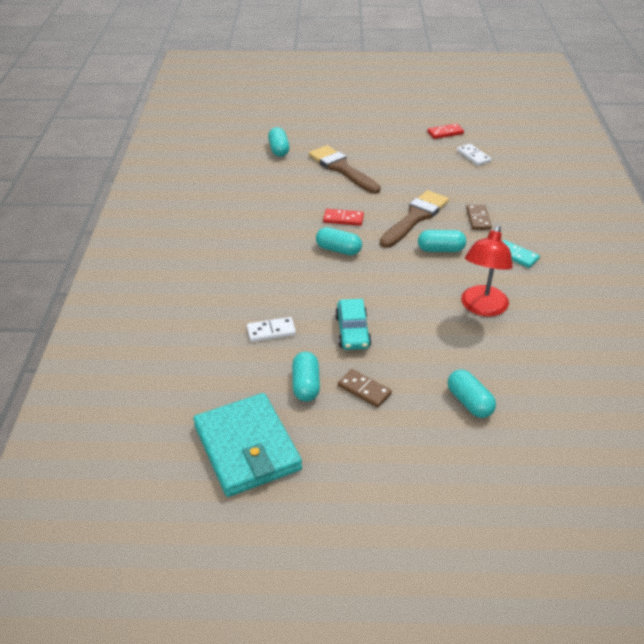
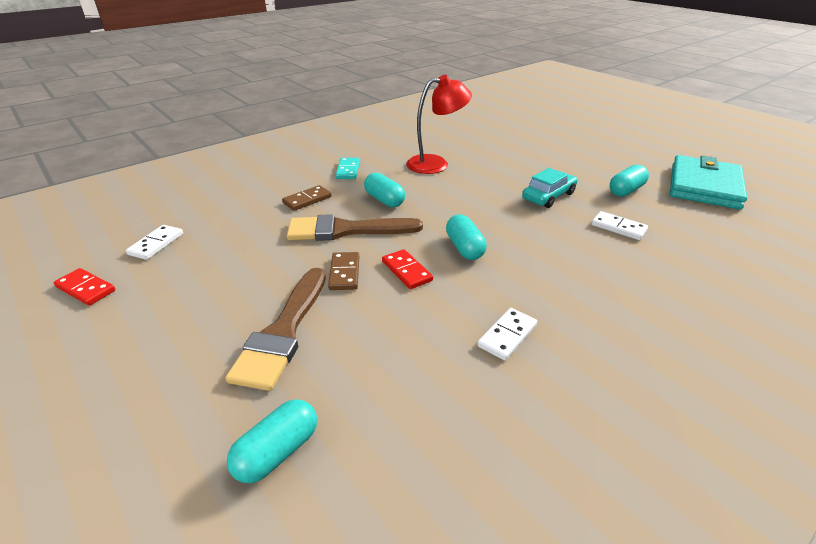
camera: 130 degrees left, 5 degrees down
(255, 221) = (507, 335): none -> white domino
(364, 390) = (586, 172): brown domino -> brown domino (344, 273)
(469, 402) = (528, 144): turquoise capsule -> none

